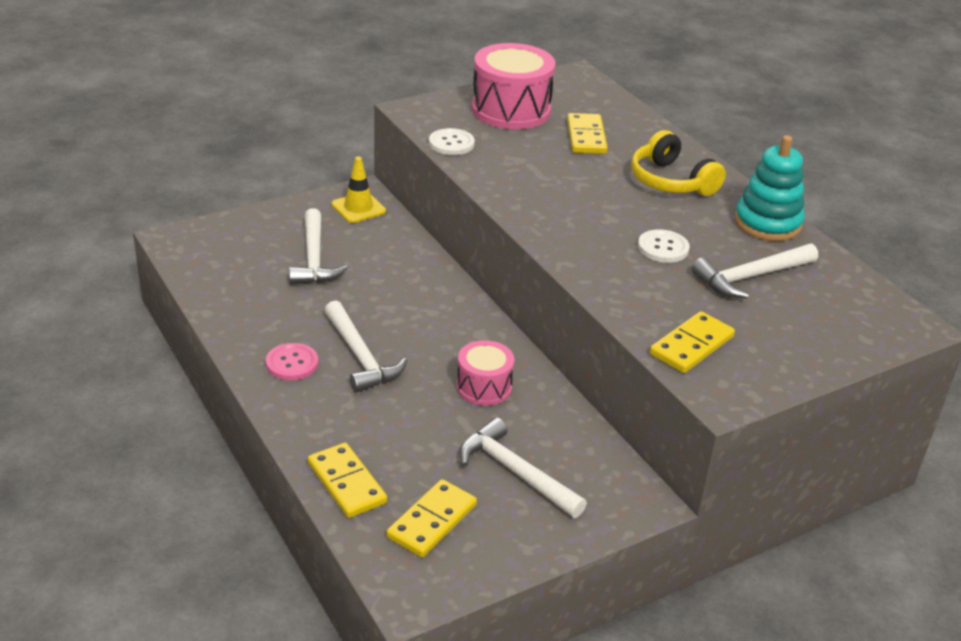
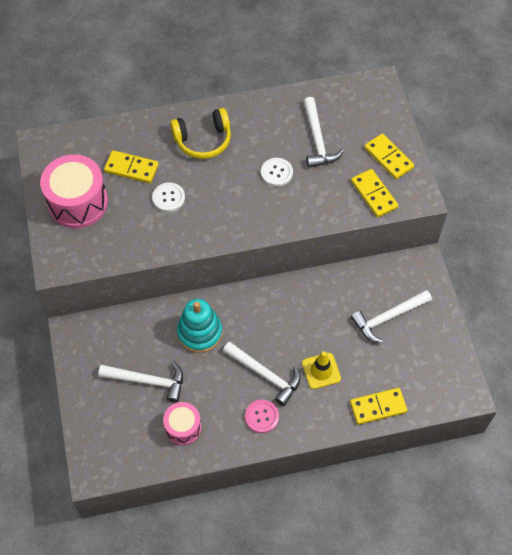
camera: 70 degrees left, 25 degrees up
(358, 208) = (92, 338): yellow traffic cone -> yellow traffic cone (321, 371)
(361, 356) = (265, 374): white hammer -> white hammer turned 45 degrees clockwise
(432, 521) = (417, 370): yellow domino -> yellow domino (388, 158)
(451, 143) = (114, 253): white button -> white button (168, 198)
(484, 387) = (312, 313): pink drum -> pink drum (183, 427)
(767, 223) = (265, 108): turquoise stacking toy -> turquoise stacking toy (200, 332)

